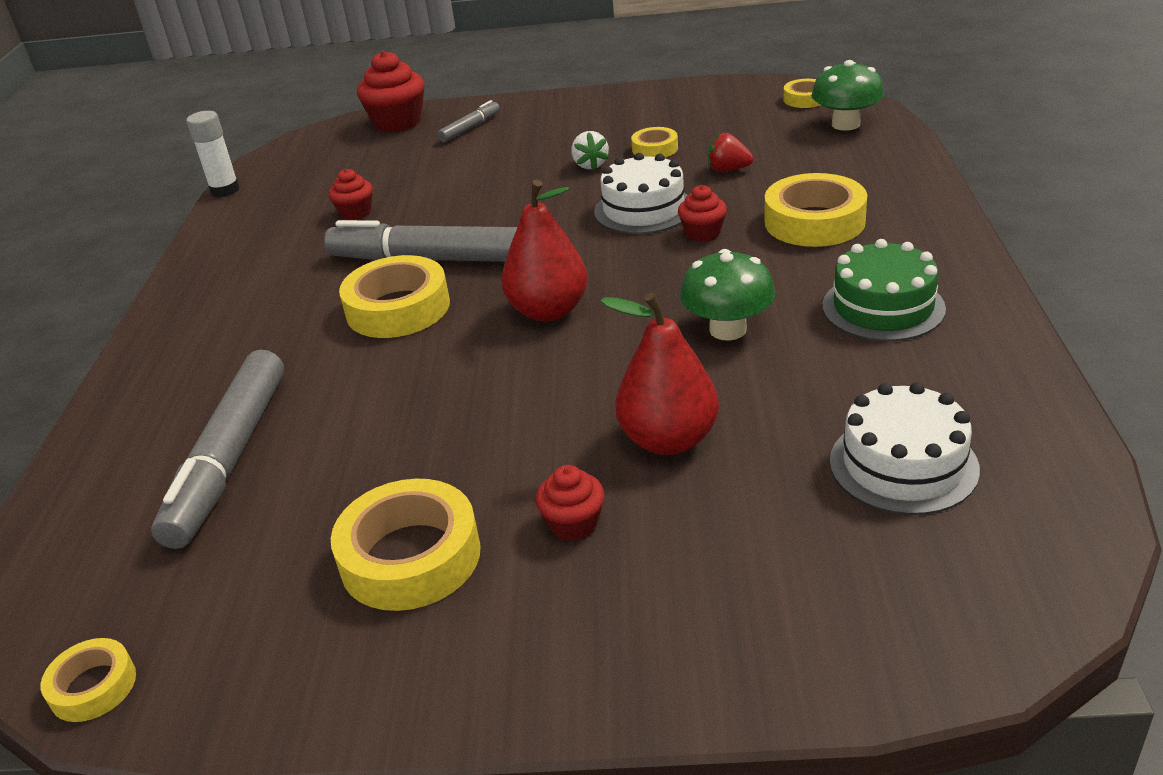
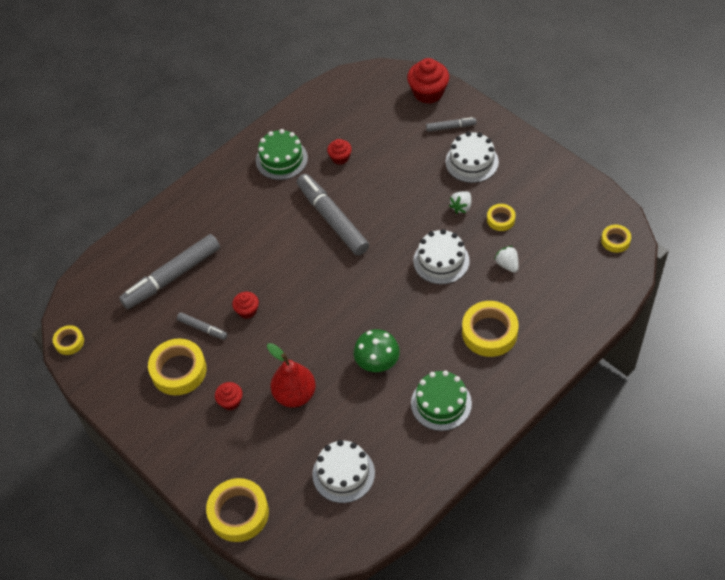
camera: 45 degrees right, 20 degrees up
(225, 190) = (311, 91): white glue stick -> none
(263, 256) = (281, 159): none -> green cake
(381, 477) = (202, 328): none -> grey marker
(398, 308) = (291, 241): yellow tape -> yellow tape (238, 513)
(541, 134) = (471, 162): none -> white cake
(548, 311) = (335, 293): red pear -> none
(702, 233) = (441, 298): red cupcake -> red cupcake (247, 311)
(728, 170) = (507, 265): red strawberry -> white strawberry
(845, 124) = (601, 278): green mushroom -> none

